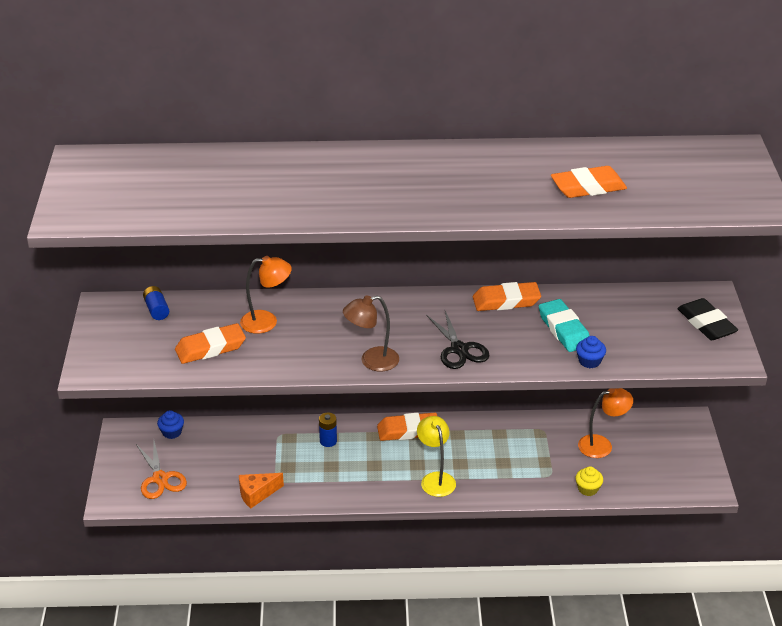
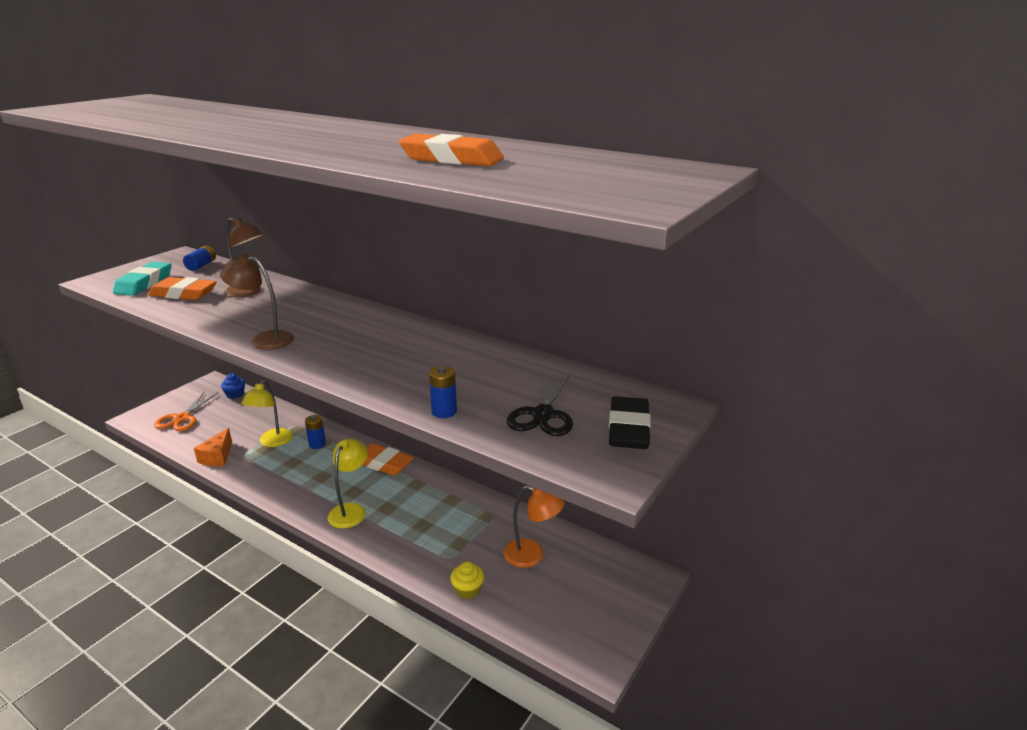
camera: 35 degrees right, 10 degrees down
(257, 494) = (217, 457): orange cheese -> orange cheese turned 90 degrees counterclockwise
(267, 321) = (249, 292): orange lamp -> brown lamp
(285, 458) = (272, 442): none -> yellow lamp
(459, 349) = (345, 357): black scissors -> black scissors (543, 414)
(506, 301) = (448, 340): orange eraser -> none
(564, 330) = (463, 378): turquoise eraser -> turquoise eraser (144, 283)
(589, 361) = (444, 411): blue cupcake -> blue battery

